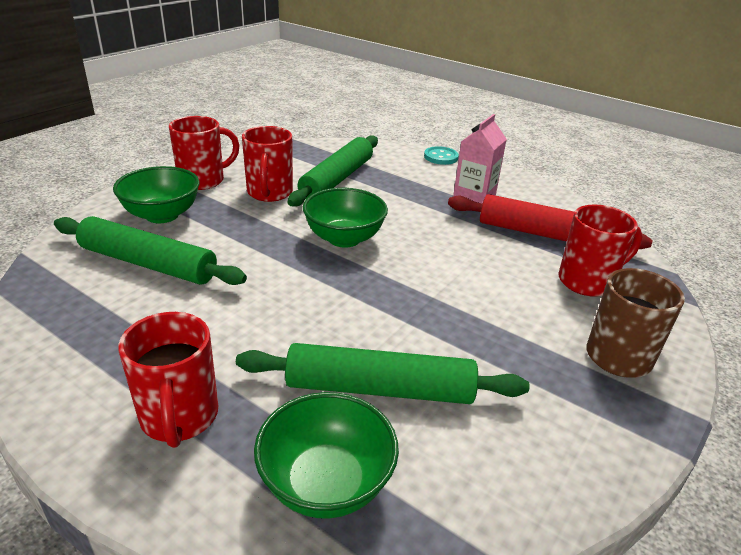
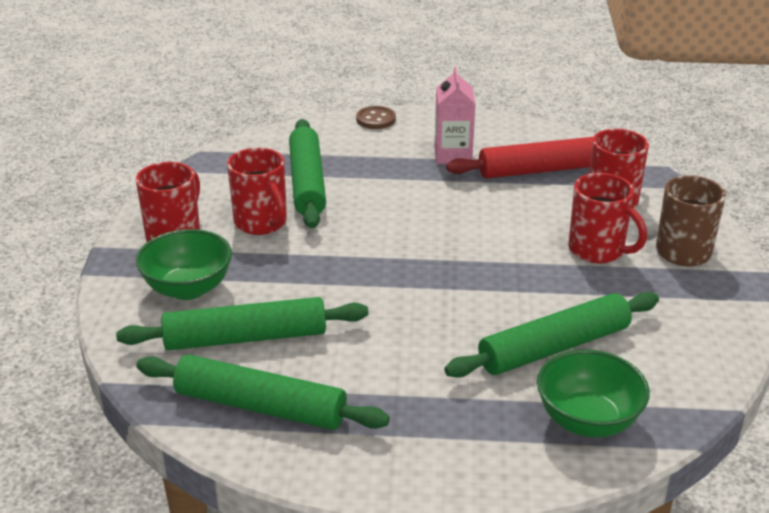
camera: 30 degrees left, 0 degrees up
(82, 318) = (260, 406): none -> green rolling pin
(179, 417) = (442, 433): red mug -> red mug (598, 250)
(344, 238) = (388, 241): green bowl -> none
(441, 157) = (376, 119): turquoise button -> brown button

